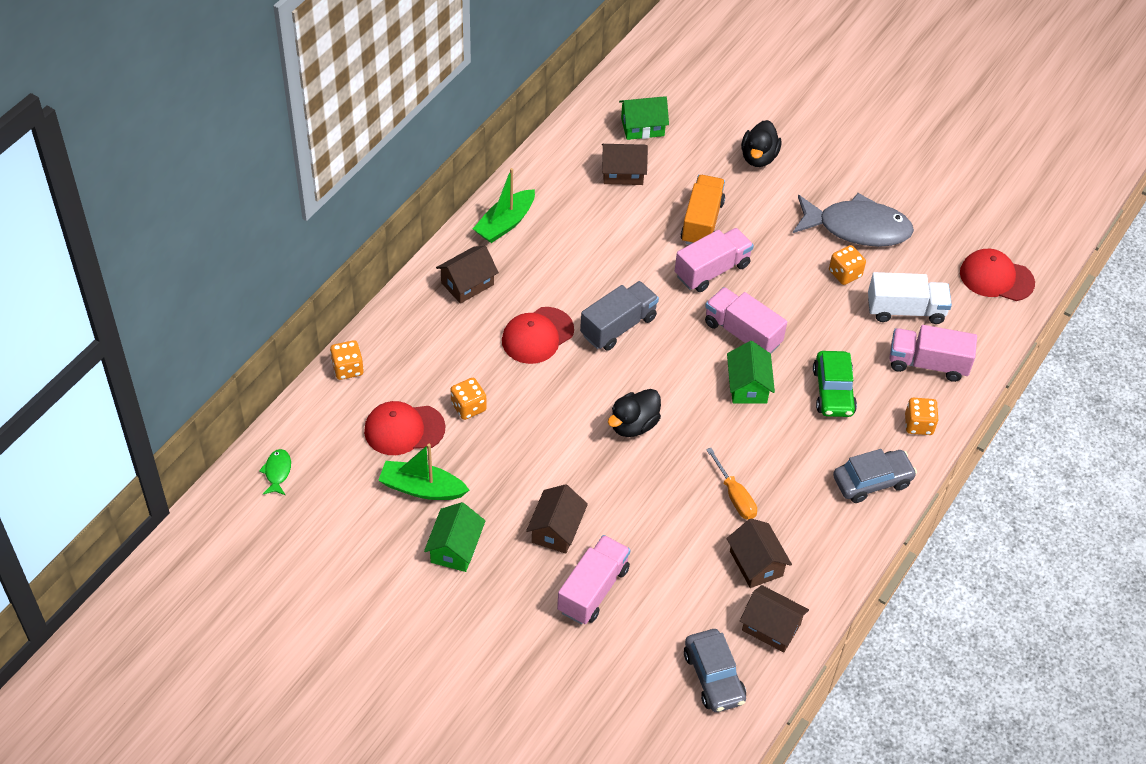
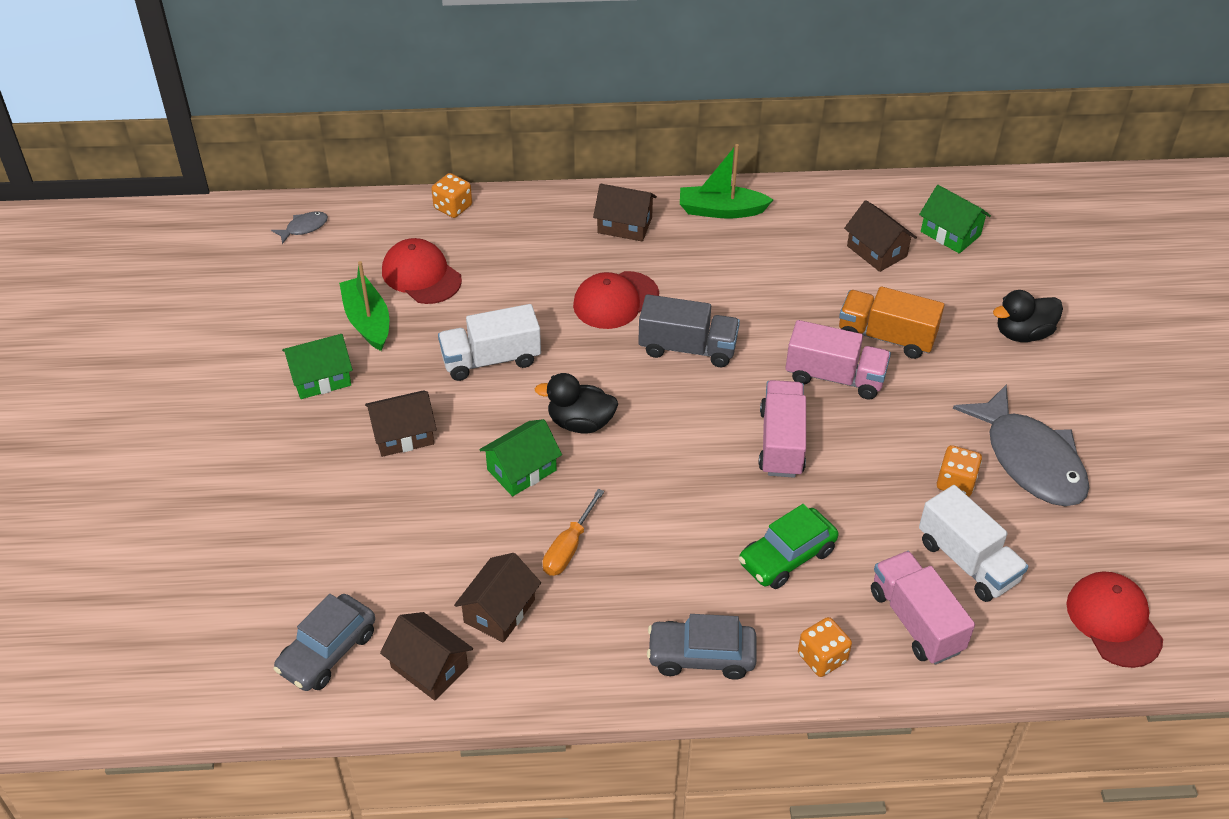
camera: 55 degrees right, 5 degrees down
(277, 472) = (304, 228): green fish -> grey fish
(468, 407) = (486, 301): orange dice -> none
(529, 438) = (491, 359): none -> white truck
(537, 335) = (615, 300): red cap -> red cap turned 45 degrees counterclockwise
(593, 590) = (356, 499): pink truck -> none
(701, 222) = (886, 337): orange truck -> orange truck turned 135 degrees counterclockwise
(748, 386) = (719, 483): green house -> green house (521, 470)
(771, 627) = (429, 667): brown house -> brown house turned 45 degrees counterclockwise
(872, 481) = (701, 656): grey car -> grey car turned 150 degrees clockwise

